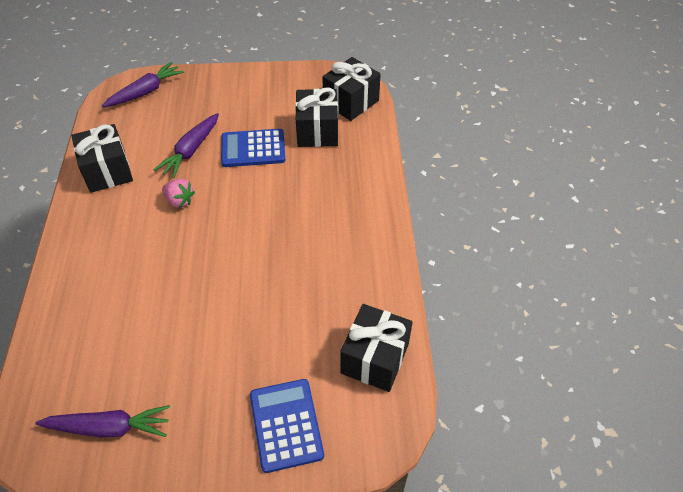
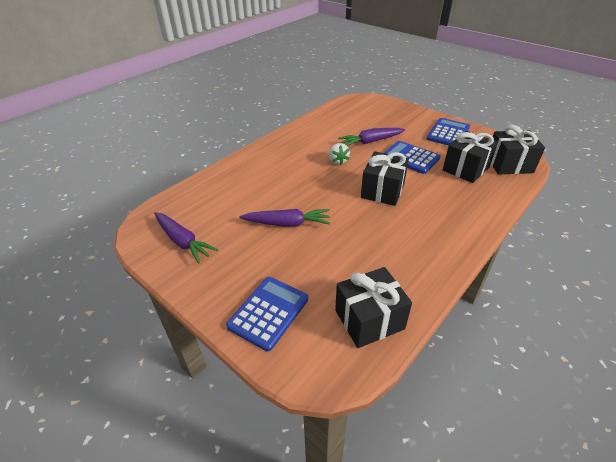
camera: 45 degrees right, 10 degrees down
(107, 171) = (315, 130): black gift -> black gift (382, 190)
(145, 92) = (374, 106): purple carrot -> purple carrot (287, 223)
(179, 201) = (338, 161): pink strawberry -> white strawberry
(263, 91) = (448, 133): none -> blue calculator

